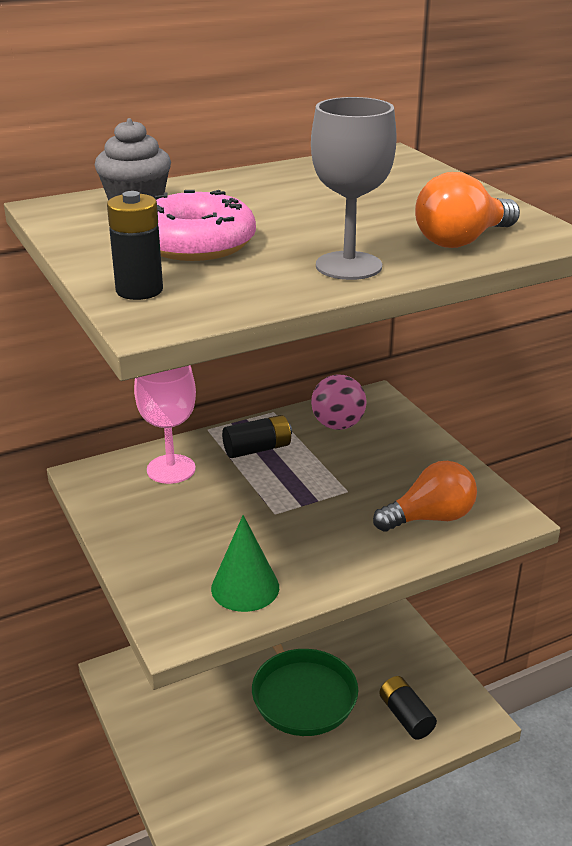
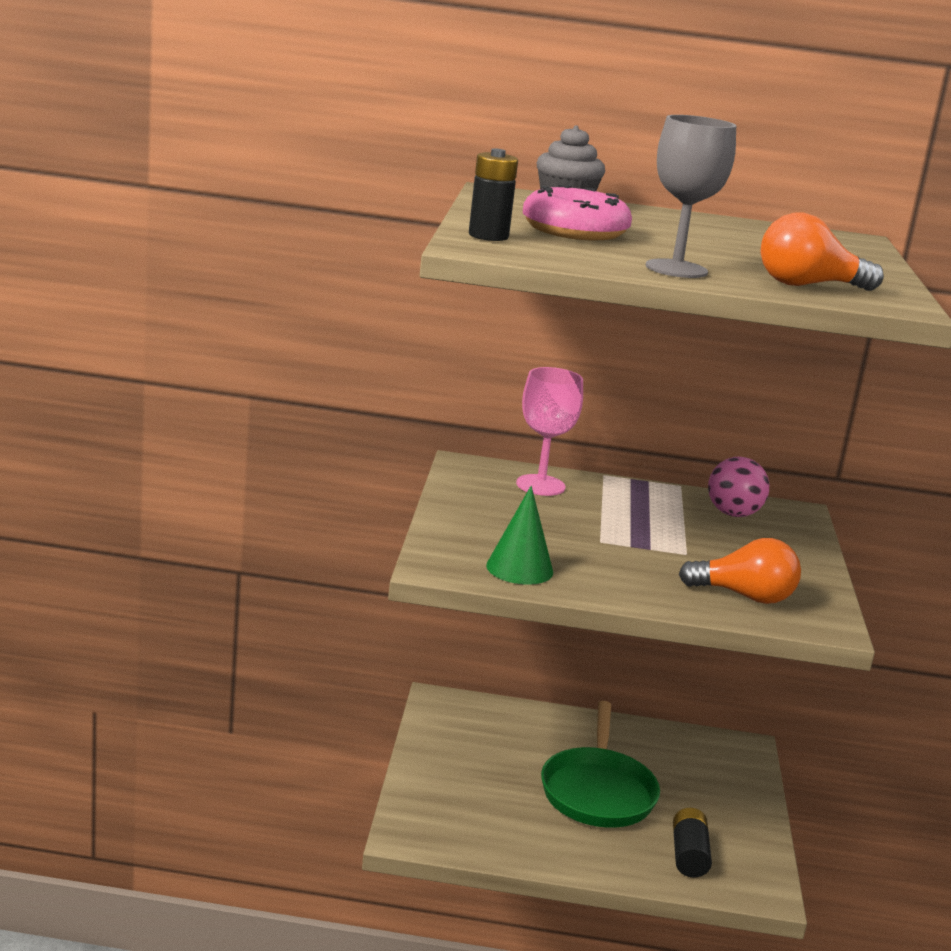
camera: 30 degrees right, 10 degrees down
(257, 449) = (634, 501): black battery -> none

